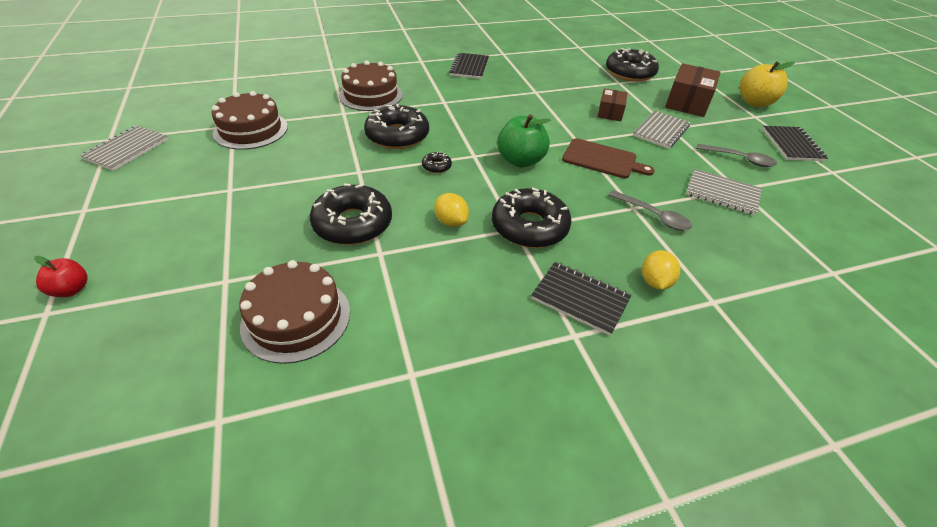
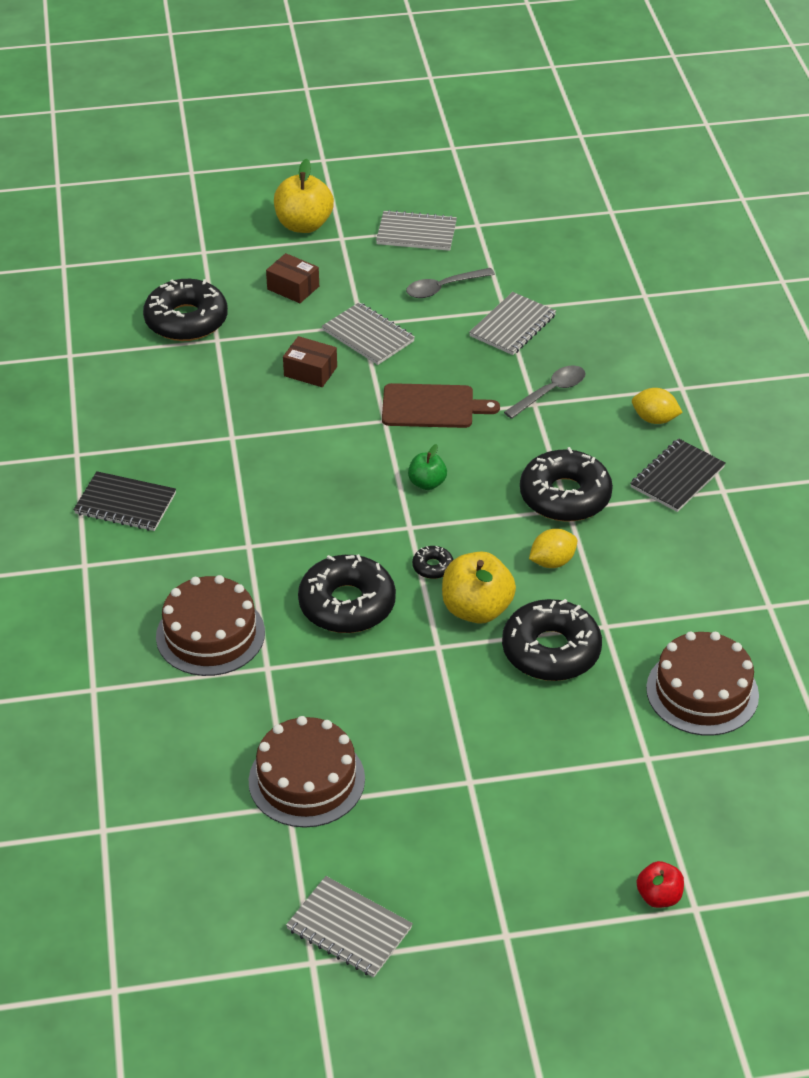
camera: 80 degrees left, 0 degrees up
(396, 187) = (476, 609): none -> yellow apple
(520, 161) = (427, 483): green apple -> green apple, size x0.56
(602, 159) = (432, 407): brown cutting board -> brown cutting board turned 60 degrees clockwise
(687, 102) = (293, 288): brown box -> brown box, size x0.60
(740, 159) = (443, 288): grey spoon -> grey spoon turned 150 degrees counterclockwise
(792, 145) = (416, 233): black notebook -> grey notebook

